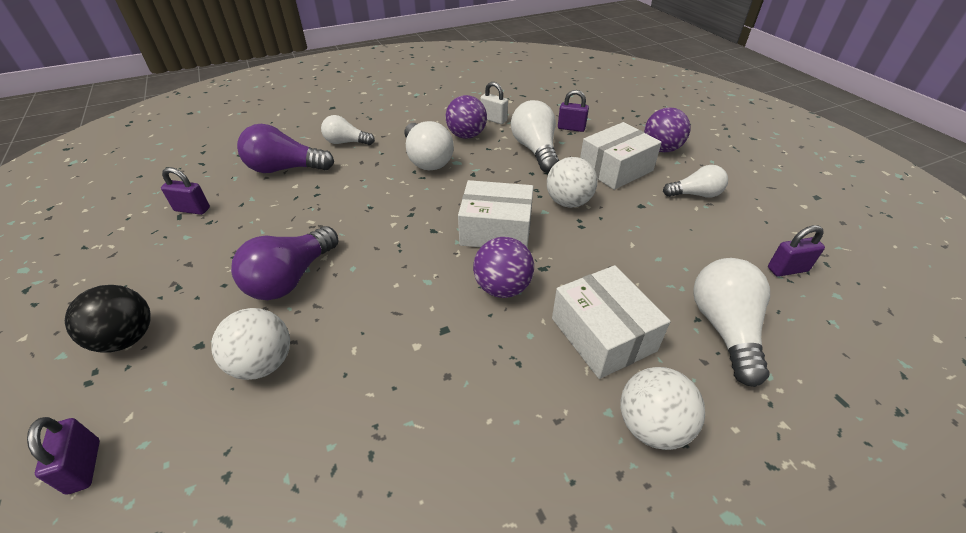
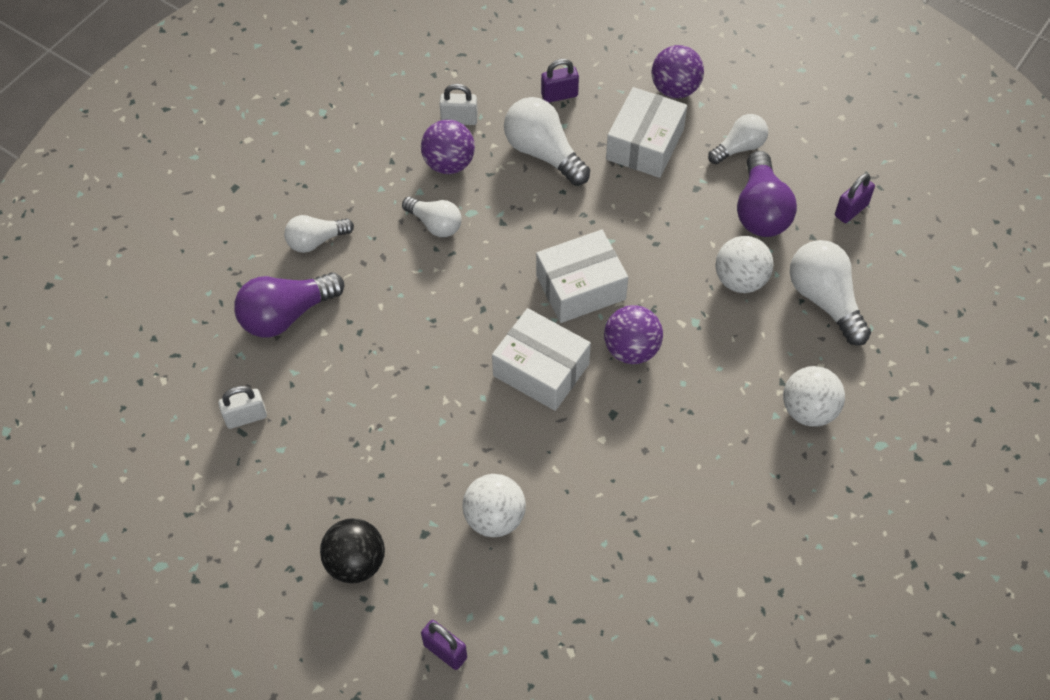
camera: 30 degrees left, 15 degrees up
(192, 209) = (246, 417): purple padlock -> white padlock
(291, 278) = (437, 436): purple light bulb -> purple light bulb (761, 210)
(427, 159) = (435, 224): white light bulb -> white light bulb, size x0.64
(568, 202) = (626, 217): white ball -> white ball (740, 280)
(603, 334) = (738, 353): white box -> white box (541, 370)

